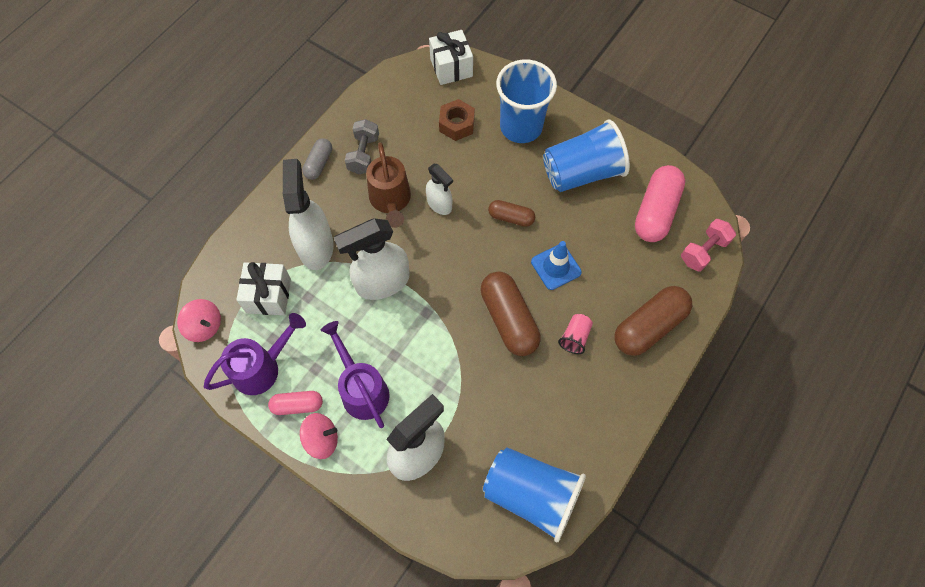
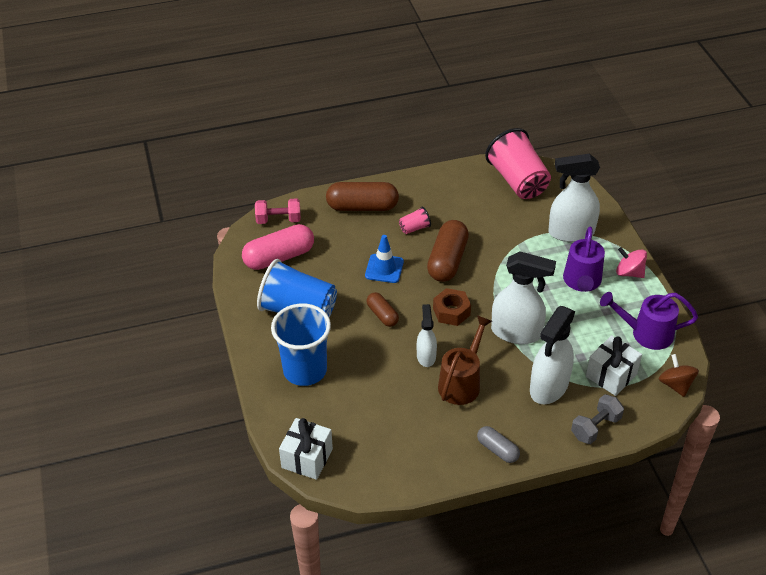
camera: 140 degrees left, 20 degrees down
(204, 326) = (675, 384): pink spinning top -> brown spinning top
(297, 405) = (633, 298): pink capsule -> none
(319, 164) = (497, 450): grey capsule -> grey capsule turned 75 degrees clockwise
(363, 154) = (452, 432): grey dumbbell -> grey dumbbell (595, 427)
(456, 124) = (353, 406): brown nut -> brown nut (451, 312)
(531, 494) = (518, 181): blue cup -> pink cup

